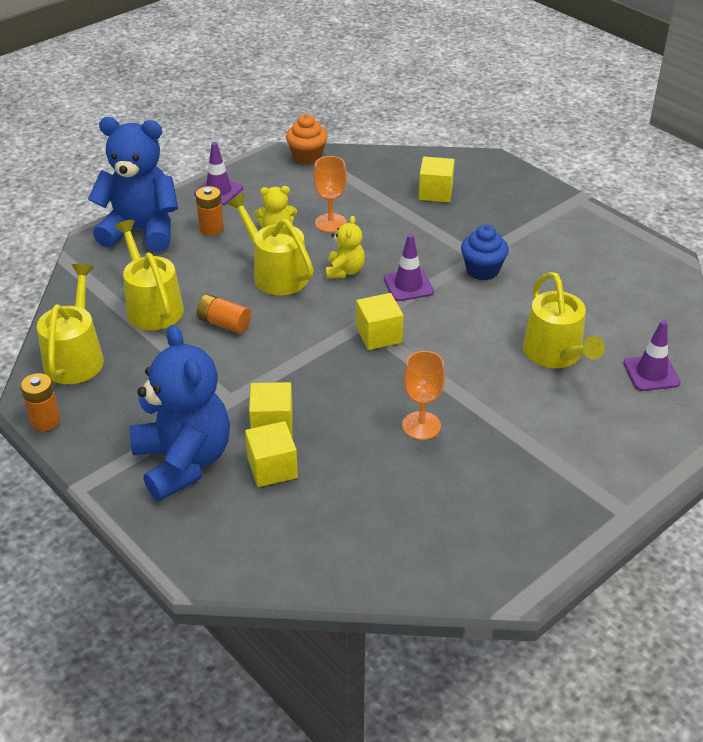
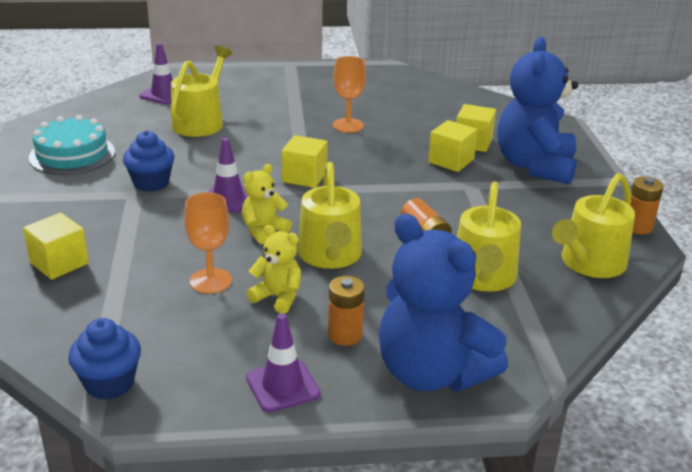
camera: 145 degrees left, 10 degrees down
(307, 157) = (109, 383): orange cupcake -> blue cupcake
(583, 265) = (72, 154): none -> turquoise cake

